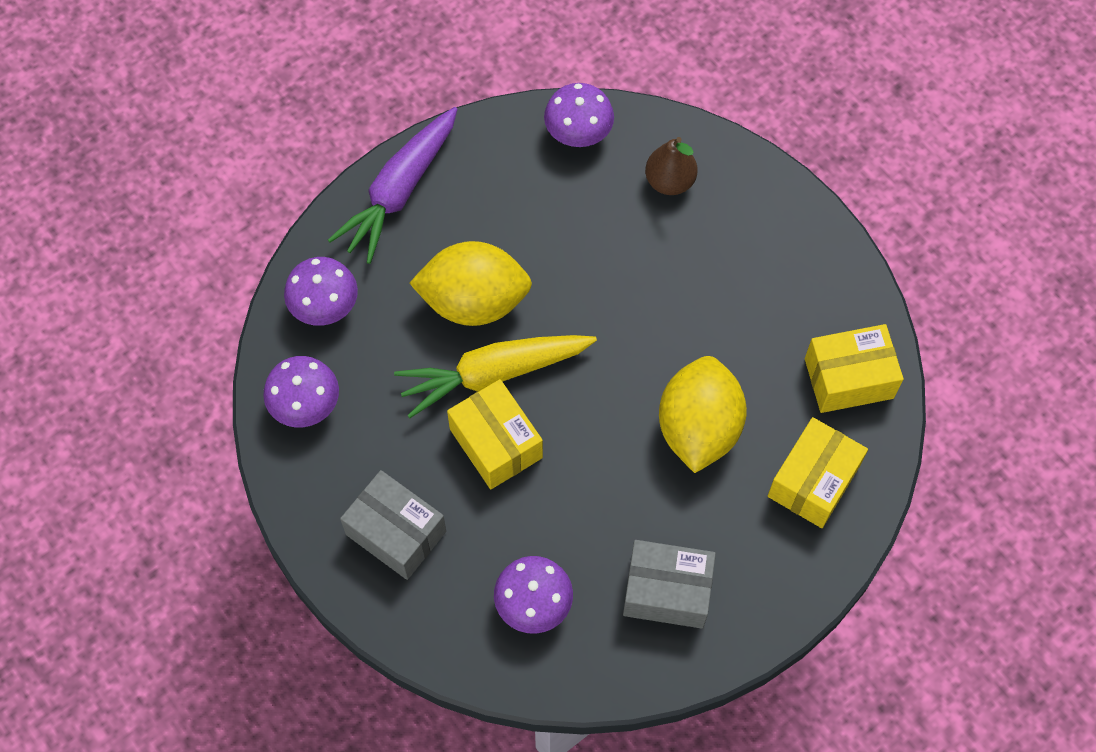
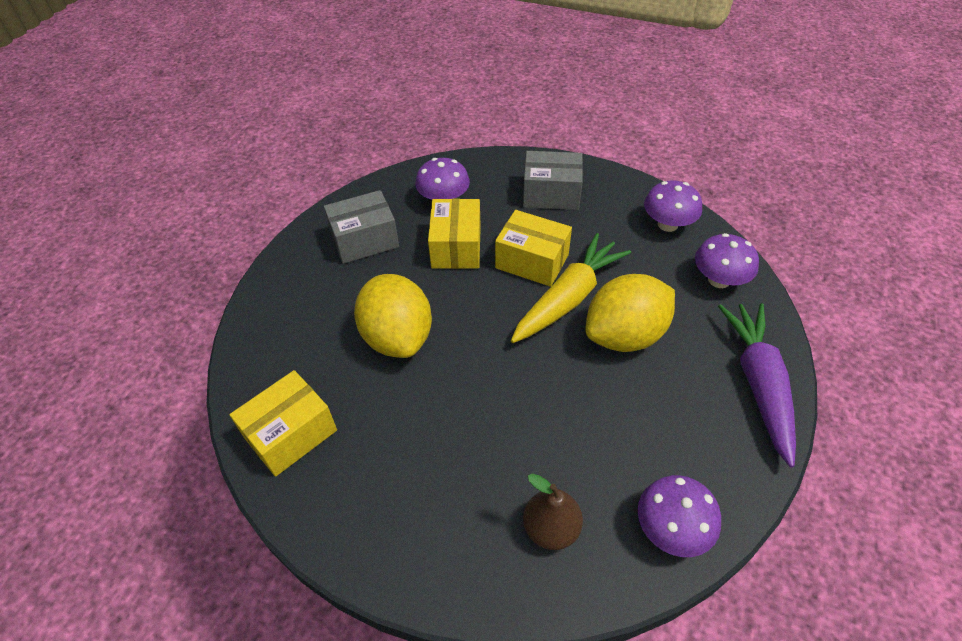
camera: 150 degrees right, 15 degrees down
(813, 481) = (291, 345): yellow box -> yellow box (456, 247)

